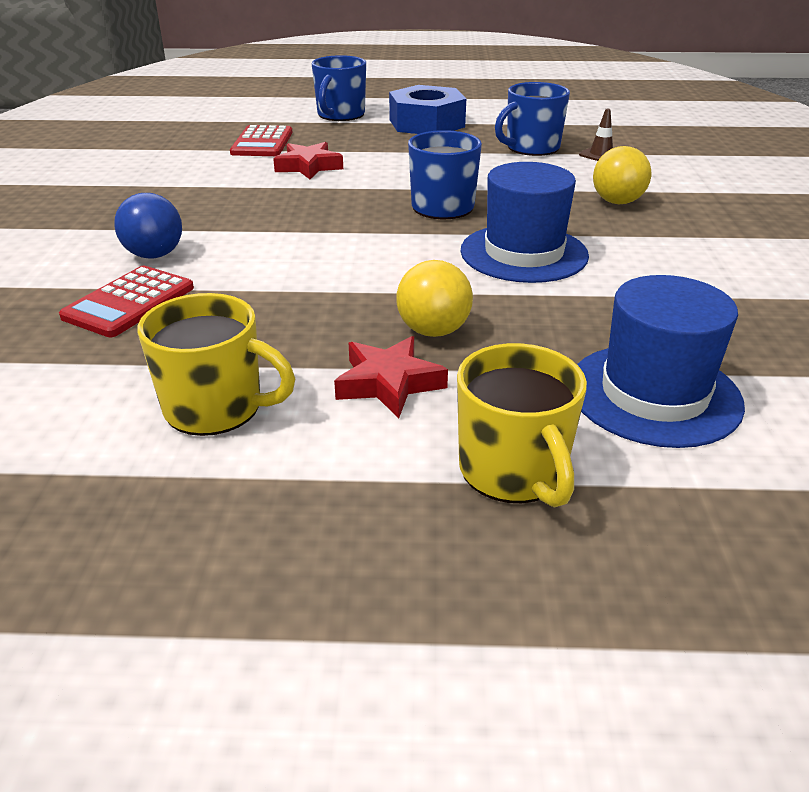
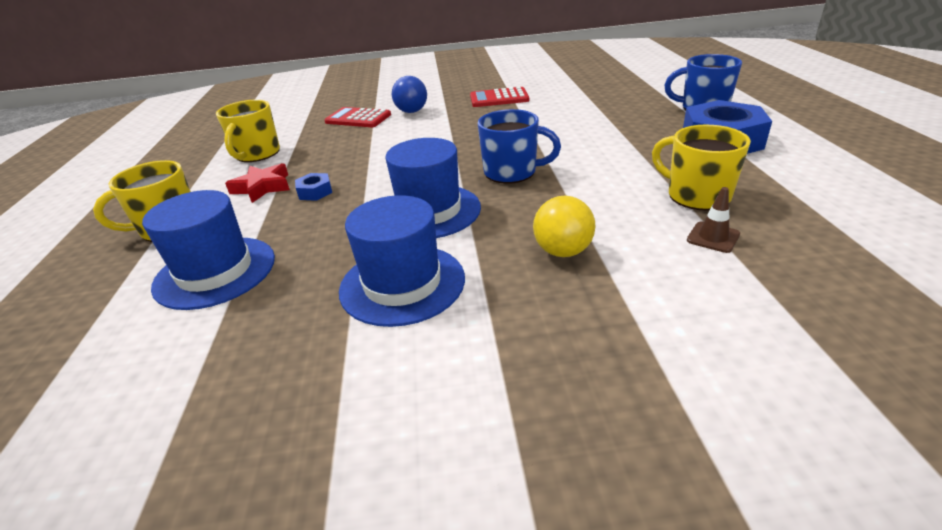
camera: 85 degrees right, 0 degrees up
(262, 143) = (607, 98): red calculator -> red calculator (499, 98)
(308, 166) = (568, 119): red star -> none
(433, 331) = (315, 192): yellow ball -> blue nut
(531, 148) = (696, 195): blue mug -> yellow mug
(672, 271) = (402, 284): none -> blue hat

